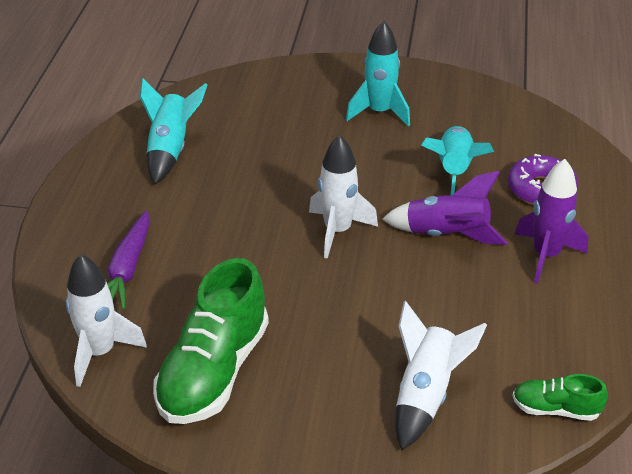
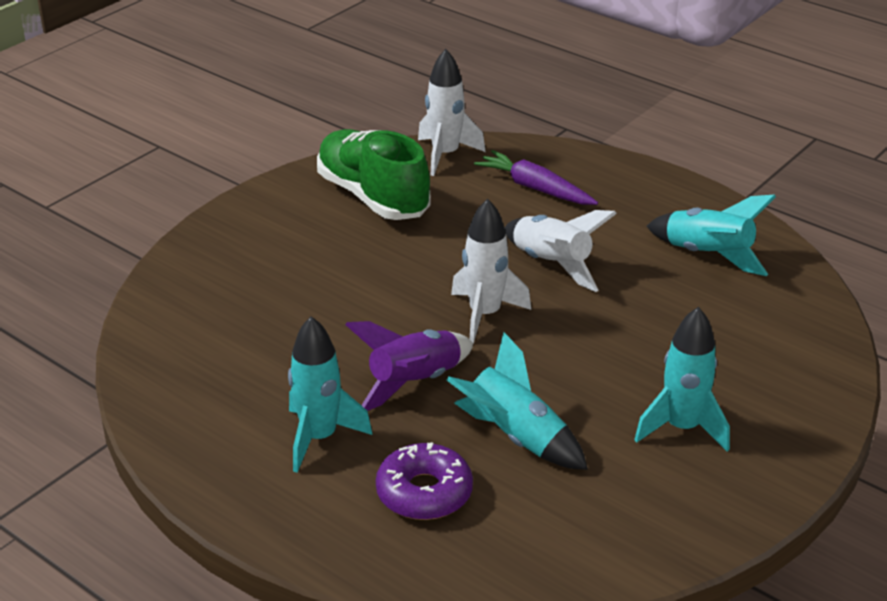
camera: 120 degrees right, 5 degrees down
(425, 394) = (238, 285): white rocket -> white rocket (551, 264)
(546, 256) = (319, 438): purple rocket -> turquoise rocket
(555, 409) = (146, 346): green shoe -> none

